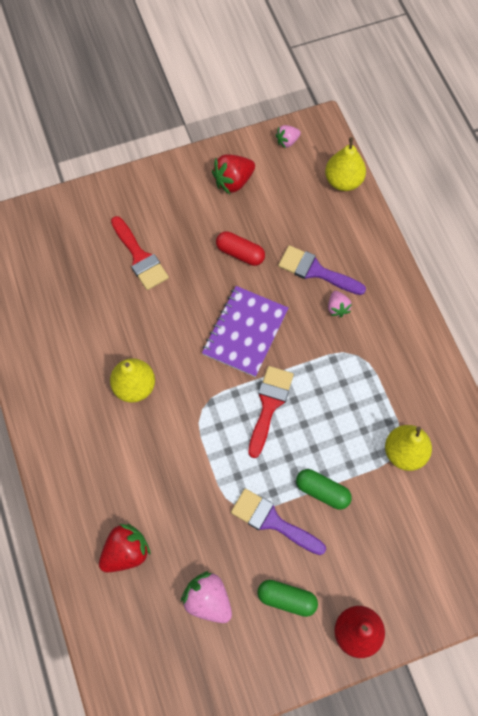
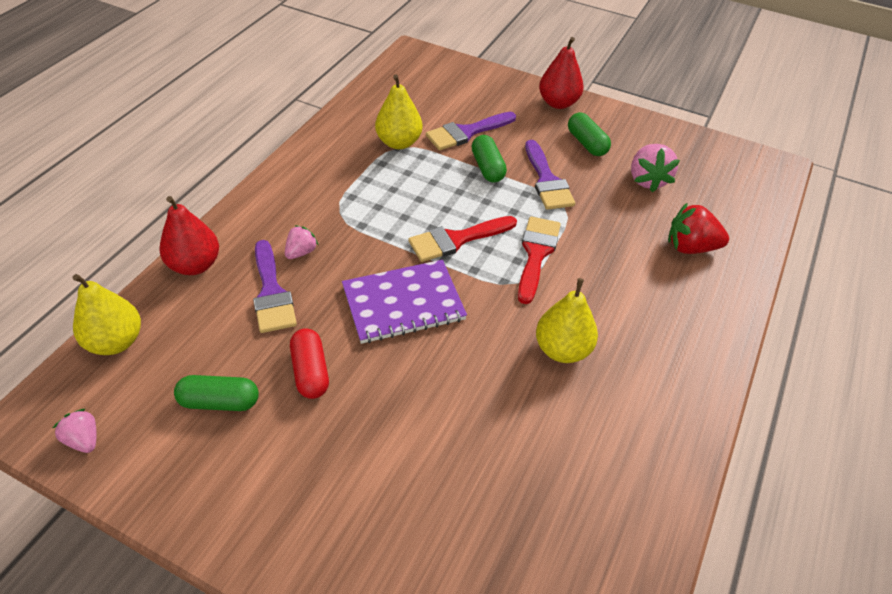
camera: 135 degrees left, 20 degrees down
(140, 257) = (414, 470): red brush -> red brush (536, 254)
(233, 181) = (204, 454): red strawberry -> none
(259, 204) = (219, 402): none -> green capsule
(287, 141) = (84, 440): pink strawberry -> pink strawberry turned 150 degrees counterclockwise
(375, 246) = (195, 265): none -> red pear
(377, 514) = (466, 132): none -> purple brush

